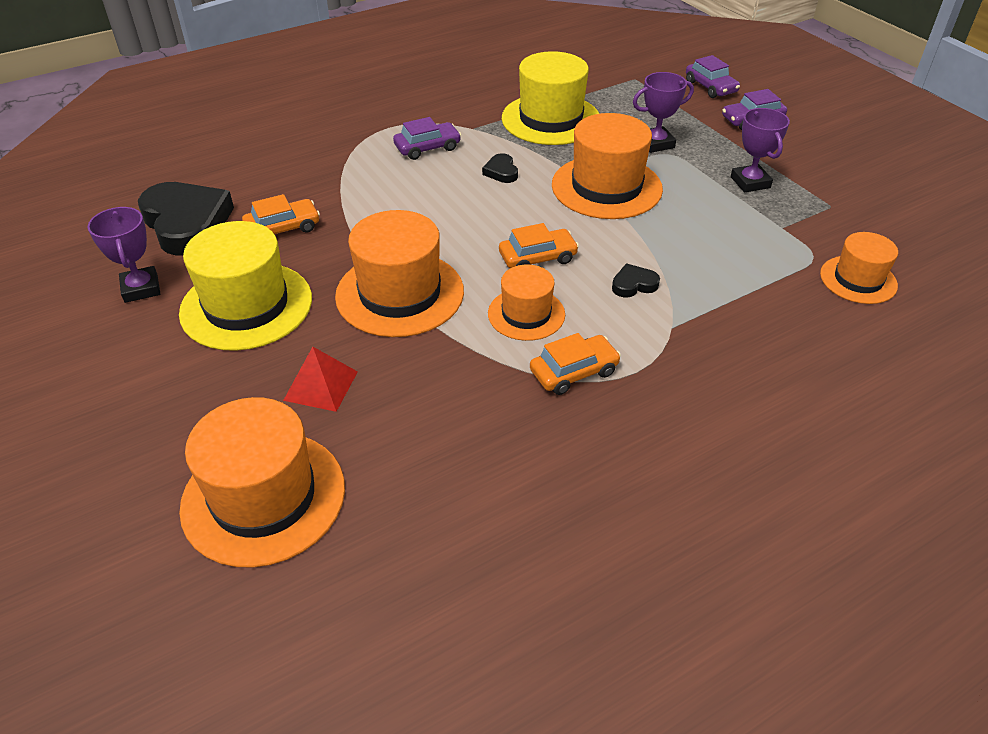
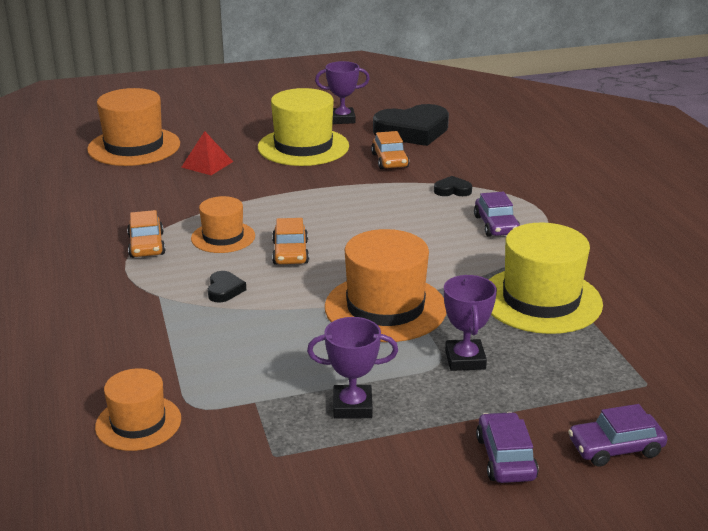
camera: 105 degrees right, 15 degrees down
(400, 293) = (281, 194): orange hat -> none
(501, 172) = (437, 255): black heart -> black heart (452, 190)

